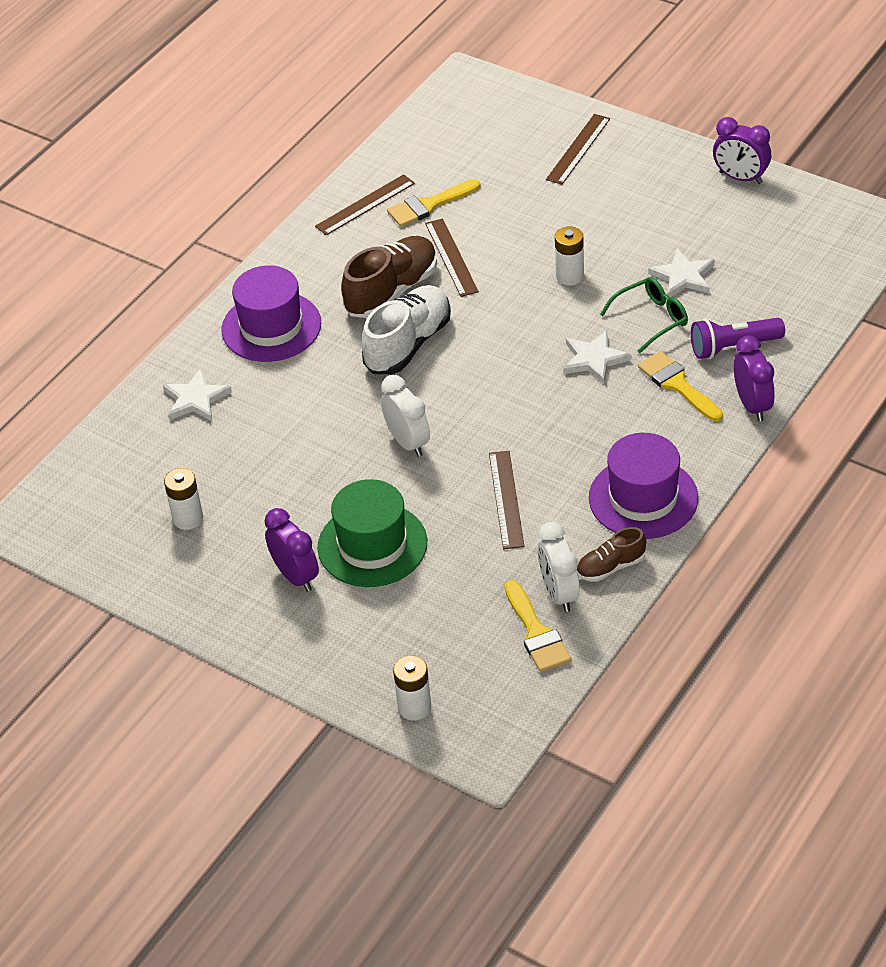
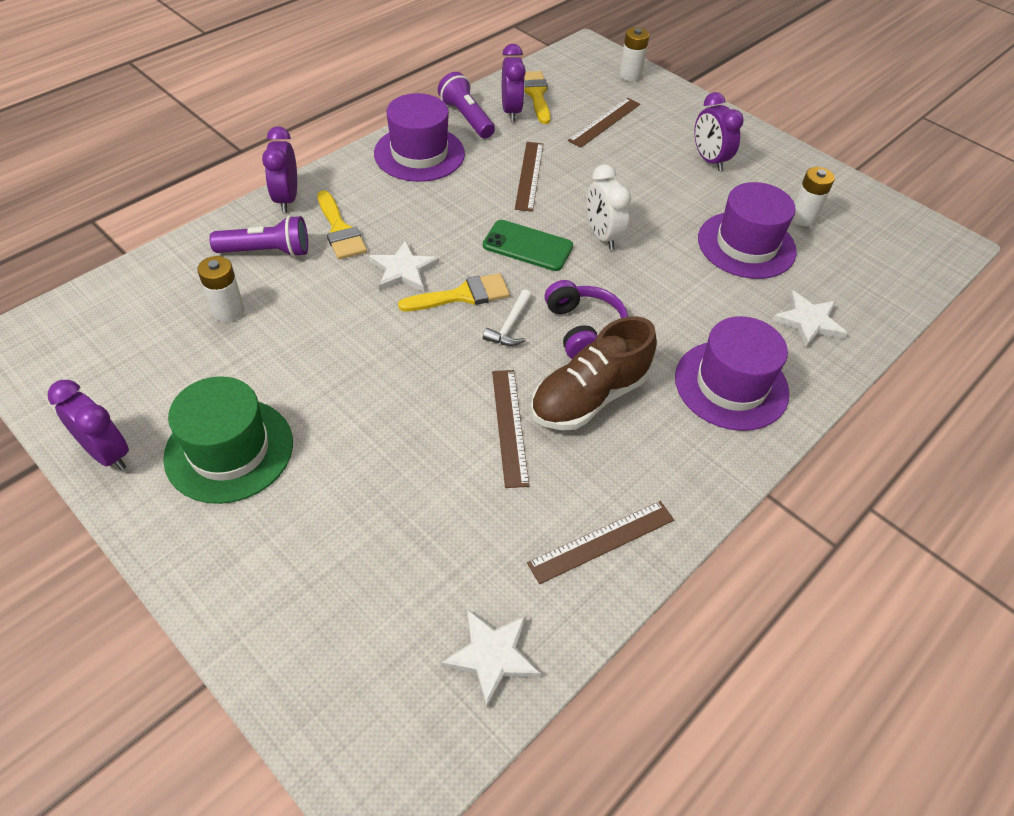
camera: 175 degrees left, 5 degrees up
(253, 468) = (746, 245): none -> purple hat
(372, 545) = (646, 167): green hat -> green hat (229, 450)
(408, 344) = (583, 329): white shoe -> purple headphones
(428, 205) = (517, 516): yellow brush -> yellow brush (462, 295)
(475, 332) = (510, 326): none -> white hammer
(482, 412) = (527, 246): none -> green phone
(559, 593) = (511, 111): white clock -> purple clock
(570, 276) = (384, 366): white battery -> white battery (228, 311)
(578, 149) = (280, 566): brown ruler -> brown ruler (605, 122)
(611, 567) = (466, 118): brown shoe -> purple flashlight
(651, 319) = (327, 297): green glasses -> none
(683, 277) = (265, 335): white star -> white star (492, 656)

